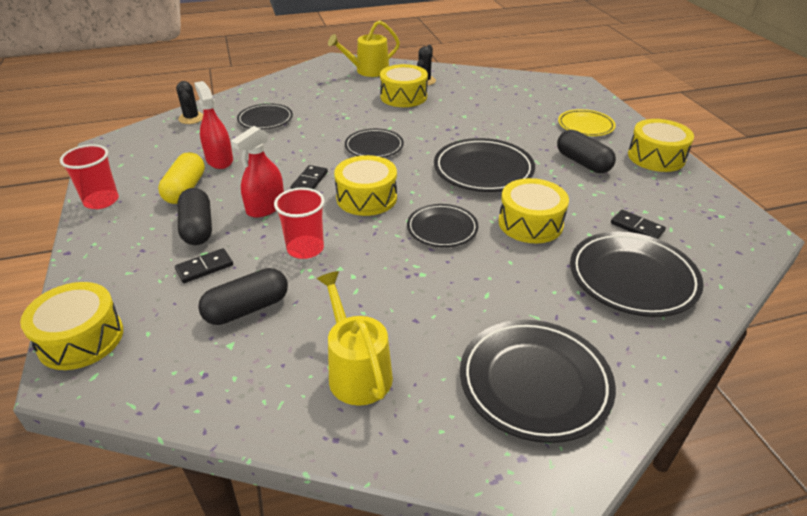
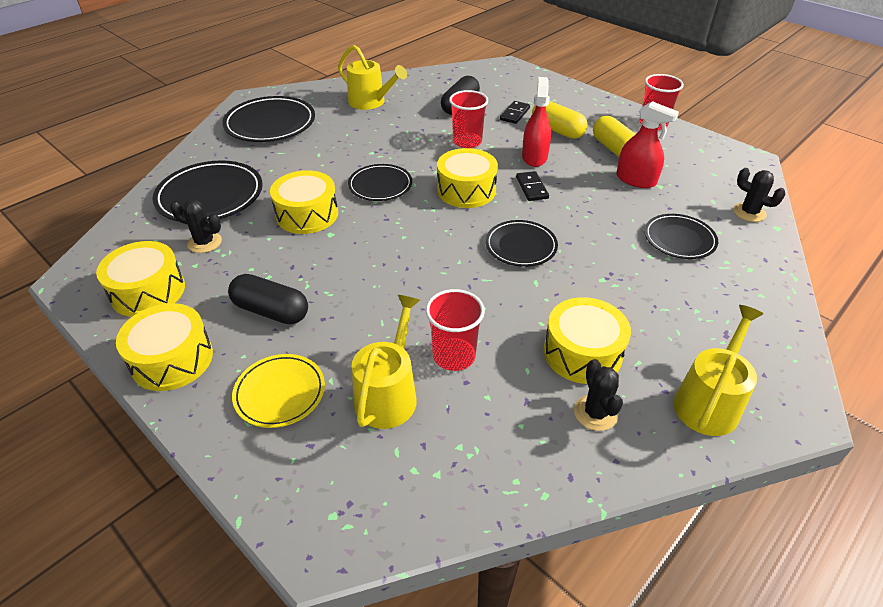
camera: 150 degrees right, 5 degrees up
(81, 339) = (524, 74): yellow drum -> yellow drum (148, 291)
(197, 228) = (557, 130): black capsule -> yellow capsule
(475, 113) = (454, 356): none -> red cup
(483, 170) = (382, 258): black plate -> none
(523, 110) = (388, 394): none -> yellow watering can
(637, 227) = (204, 242): black domino -> black cactus

